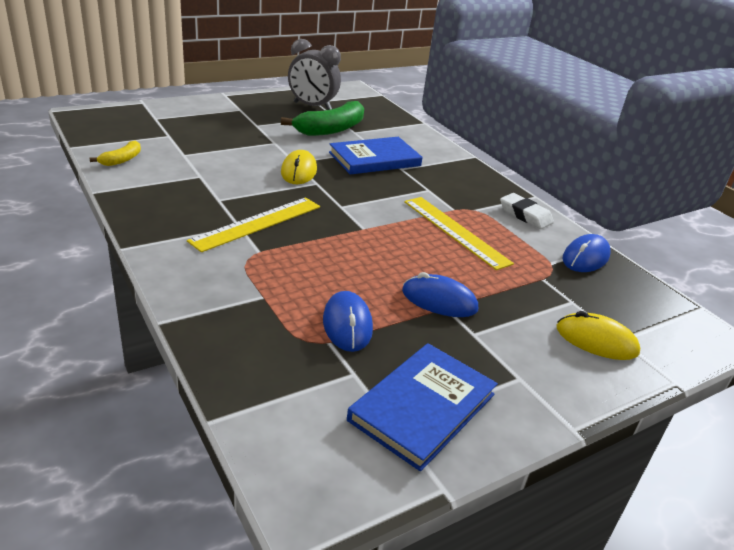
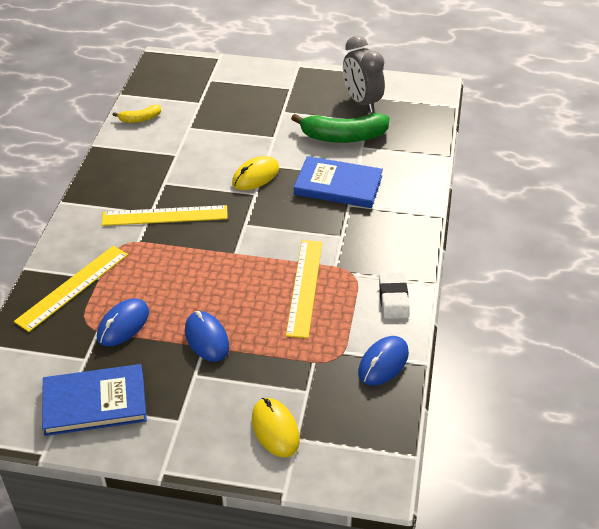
camera: 45 degrees right, 10 degrees up
(245, 316) = (72, 287): none -> yellow ruler
(585, 257) = (383, 363): blue mouse -> blue mouse turned 45 degrees counterclockwise

